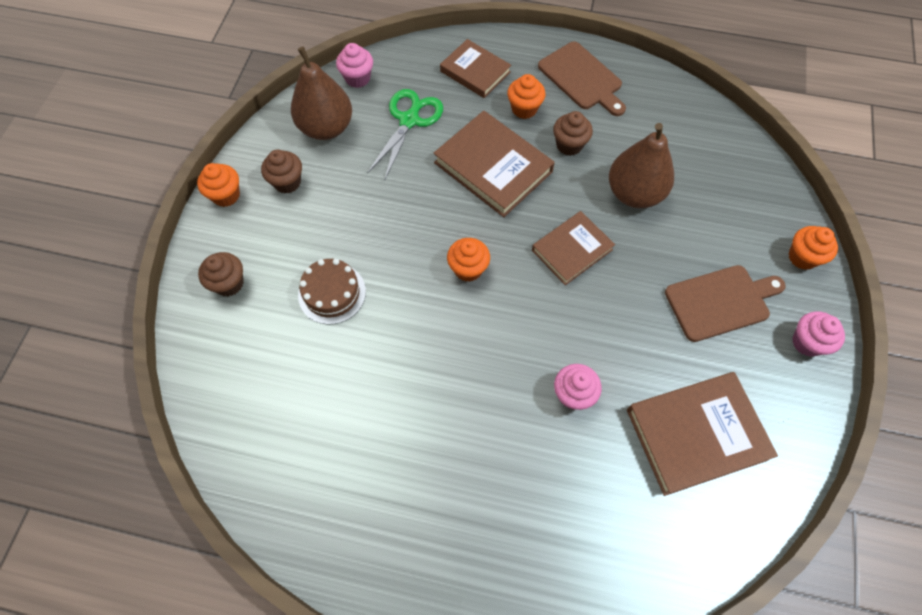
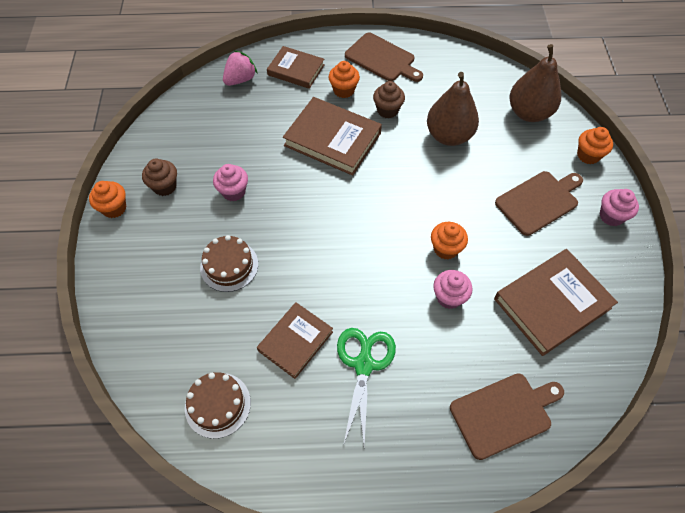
camera: 15 degrees left, 5 degrees down
(229, 283) = (137, 278): brown cupcake -> none
(274, 452) = (218, 405): none -> brown cake
(326, 128) = (185, 137): brown pear -> brown pear (529, 113)
(357, 78) = (200, 93): pink cupcake -> pink cupcake (233, 192)
(407, 70) = (240, 79): none -> pink strawberry
(409, 120) = (253, 117): green scissors -> green scissors (364, 364)
(468, 269) = (336, 221): orange cupcake -> orange cupcake (445, 249)
(572, 250) = (414, 188): brown book -> brown book (295, 341)
(595, 552) = (504, 413): none -> brown cutting board

